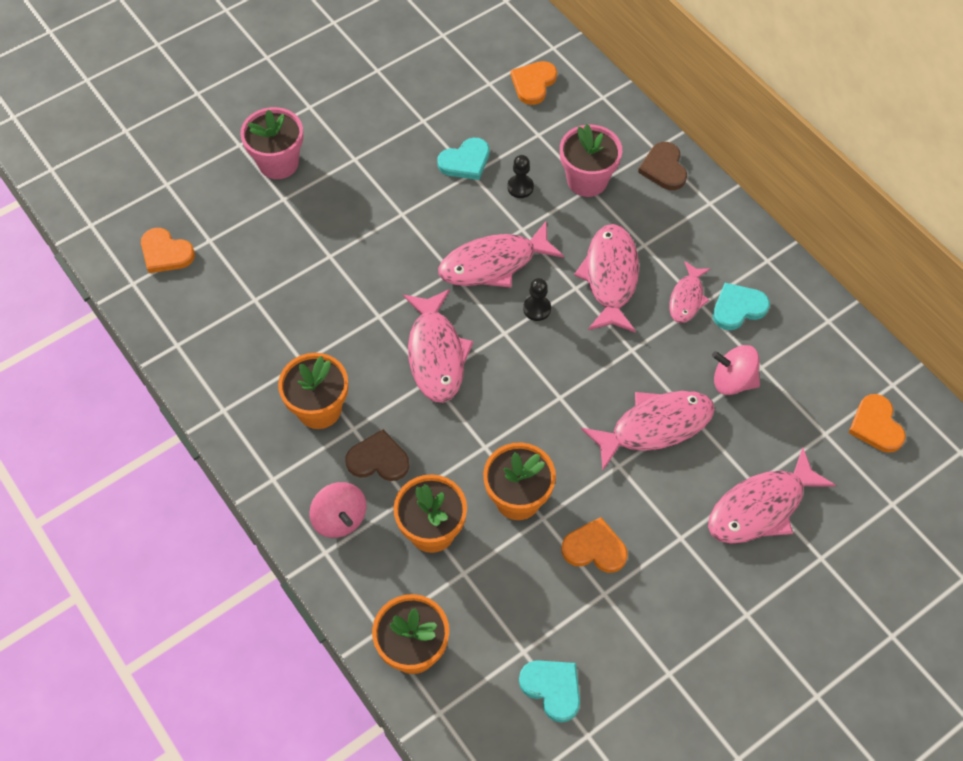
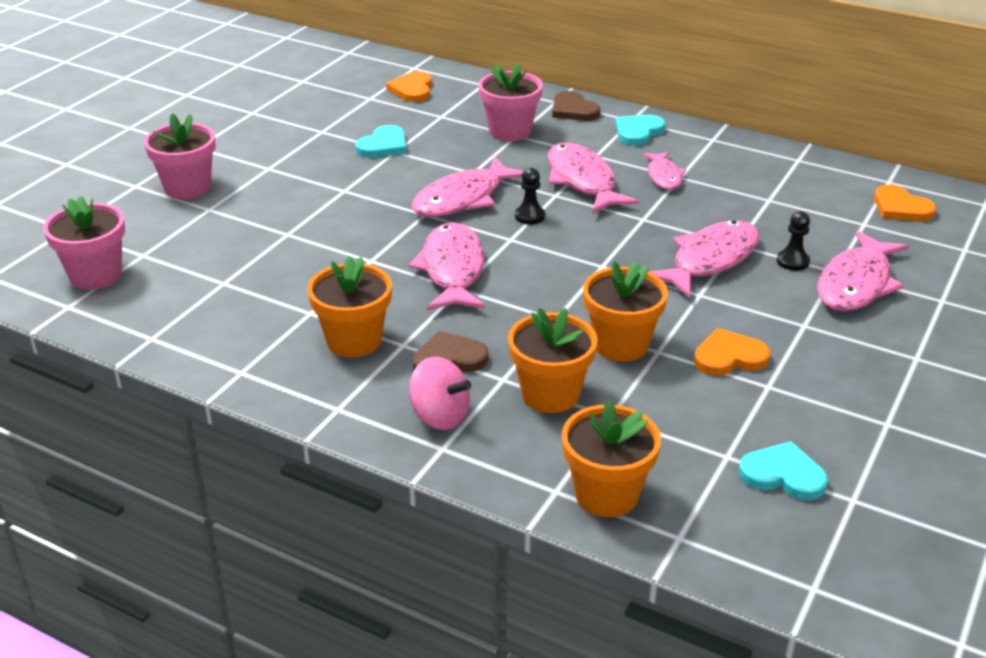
camera: 25 degrees left, 25 degrees down
(166, 253) = (96, 275): orange heart -> pink flower pot
(436, 354) = (452, 270): pink fish -> pink fish turned 150 degrees counterclockwise
(520, 187) = (450, 149): black pawn -> black pawn (792, 261)
(733, 381) = (752, 214): pink spinning top -> none
(738, 308) = (714, 171): turquoise heart -> turquoise heart (638, 132)

